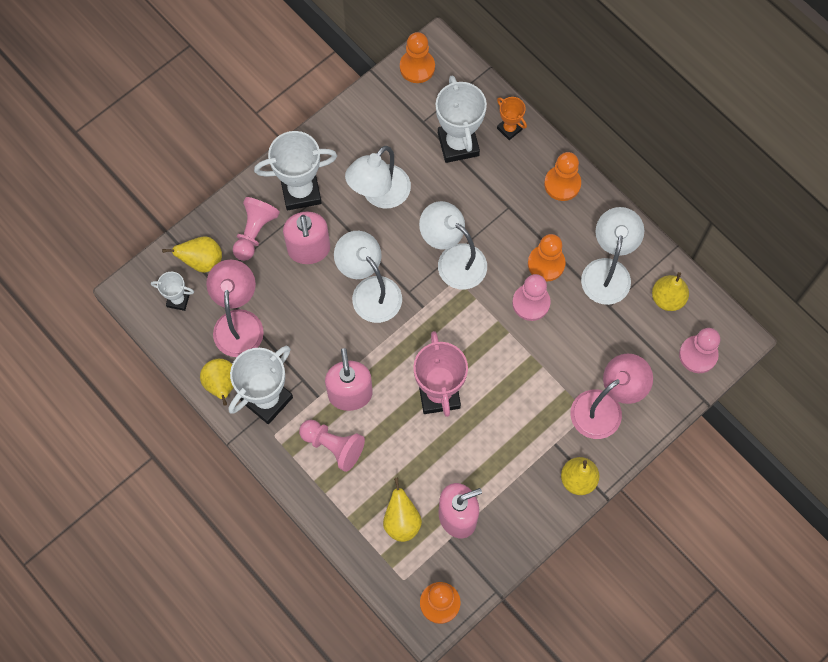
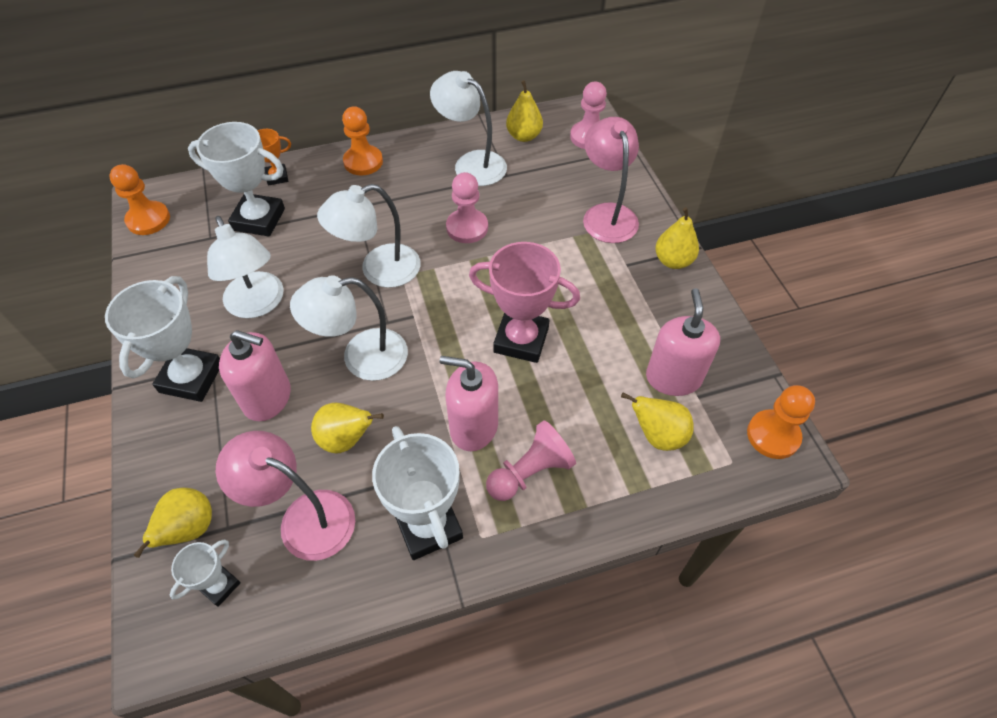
camera: 65 degrees left, 15 degrees down
(222, 385) = (376, 576): yellow pear -> yellow pear (346, 439)
(255, 232) = (201, 449): pink pawn -> none
(546, 264) = (434, 202): orange pawn -> none

